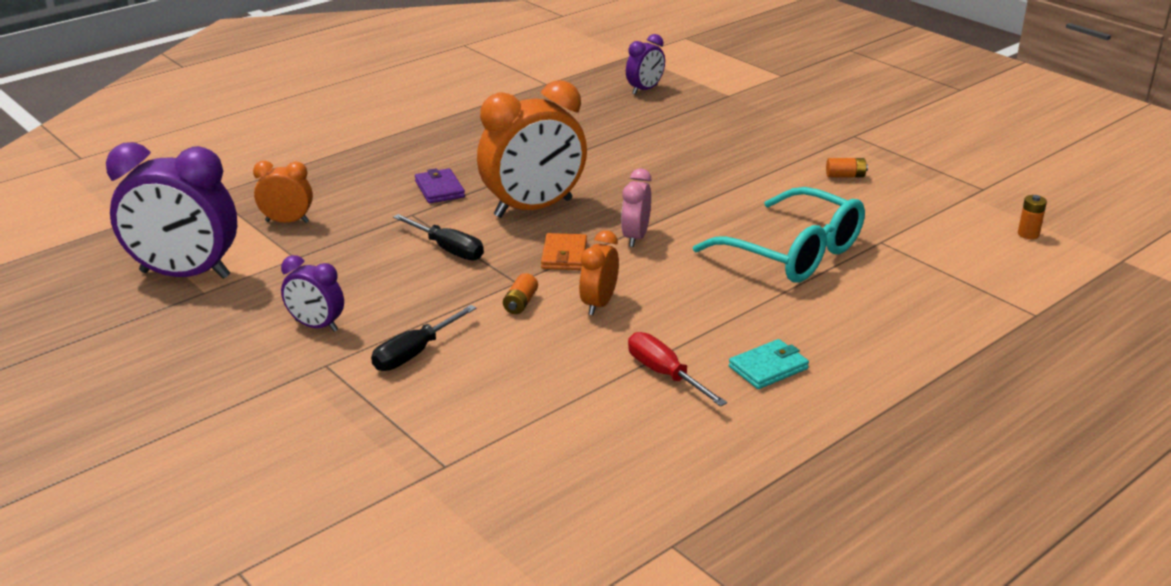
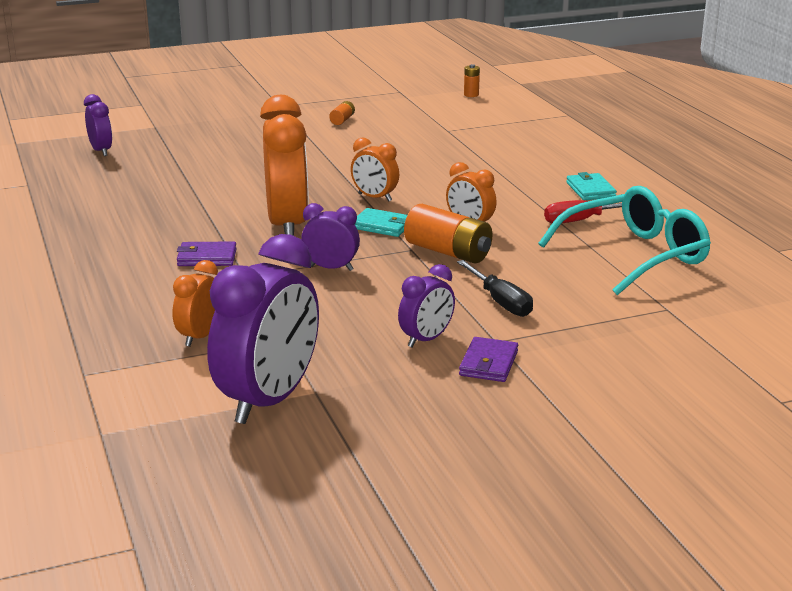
camera: 70 degrees left, 5 degrees down
(277, 367) = (488, 363): none -> purple wallet
(448, 249) = (331, 268): black screwdriver -> purple clock
(520, 303) = (448, 252): orange battery -> orange battery, size x2.05
(564, 255) = (382, 226): orange wallet -> turquoise wallet
(635, 237) = (375, 197): pink clock -> orange clock
(794, 253) = (443, 155): turquoise glasses -> turquoise glasses (635, 255)

